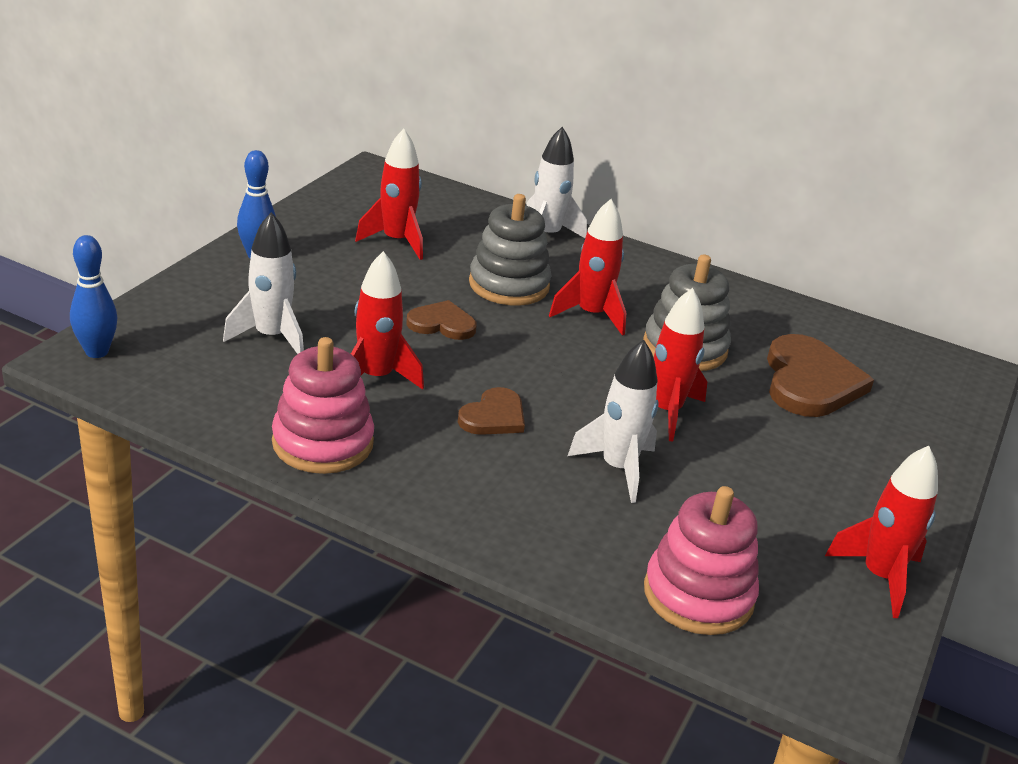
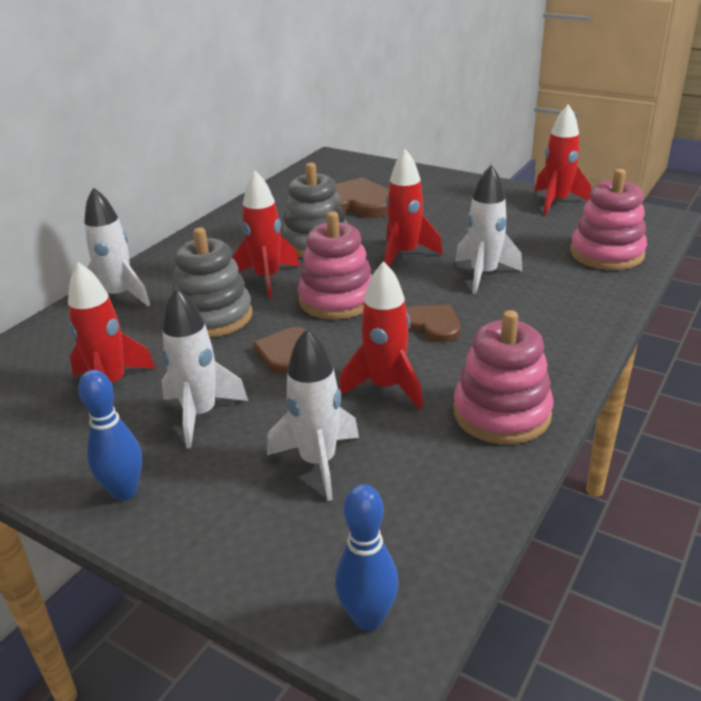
camera: 80 degrees left, 0 degrees up
(347, 282) = (200, 414): none -> white rocket
(546, 357) = (337, 300): none -> pink stacking toy

